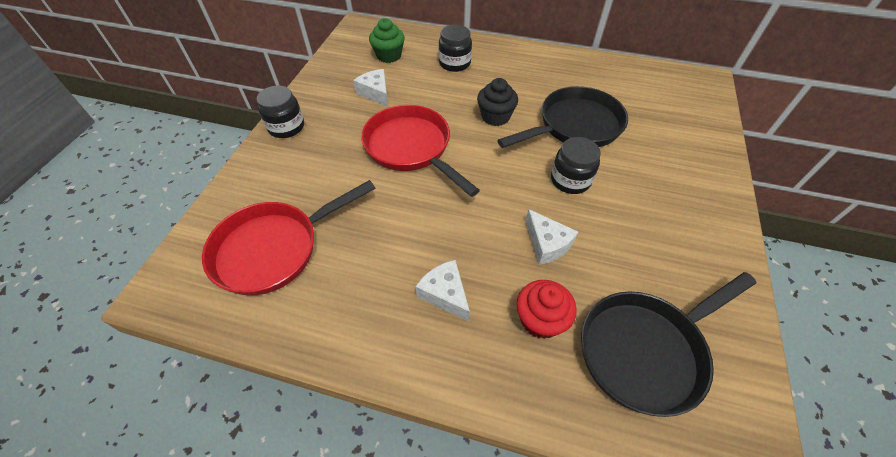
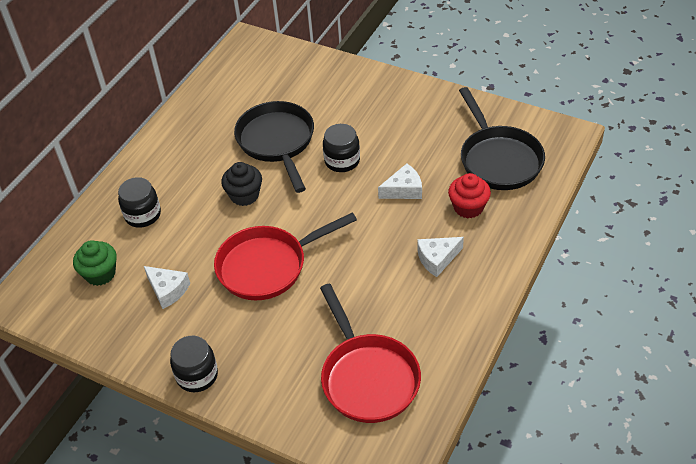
camera: 75 degrees left, 5 degrees down
(375, 93) = (167, 290): white cheese -> white cheese turned 120 degrees counterclockwise

